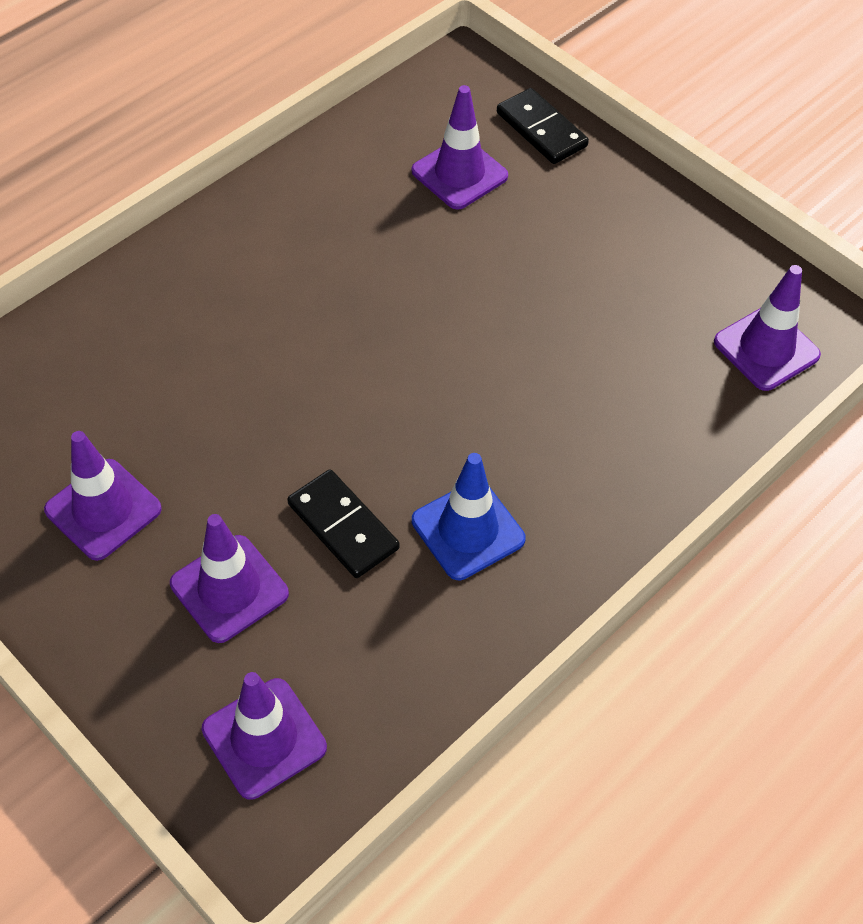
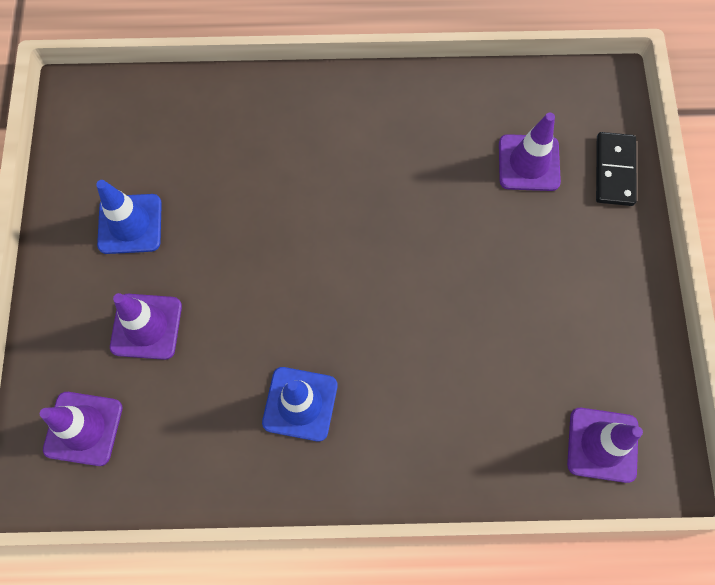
camera: 45 degrees right, 15 degrees up
(103, 509) = (130, 224): purple traffic cone -> blue traffic cone
(343, 526) = (237, 341): black domino -> none

